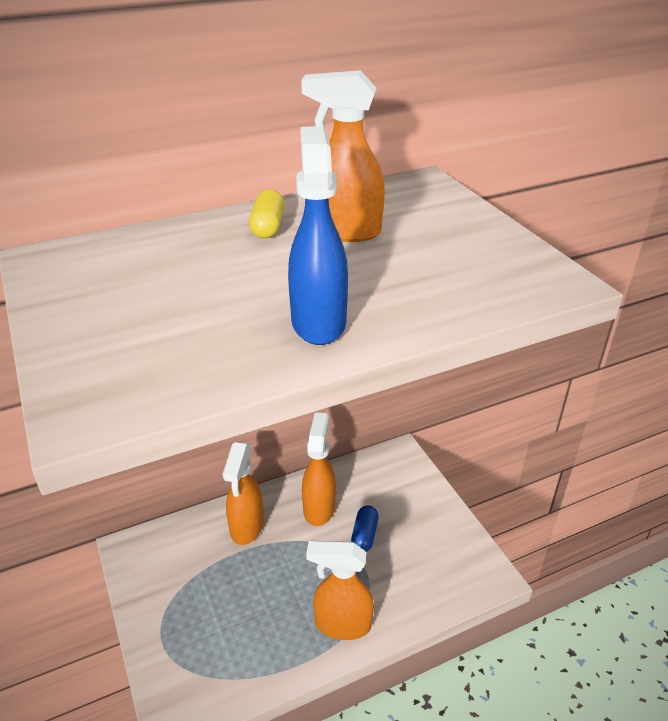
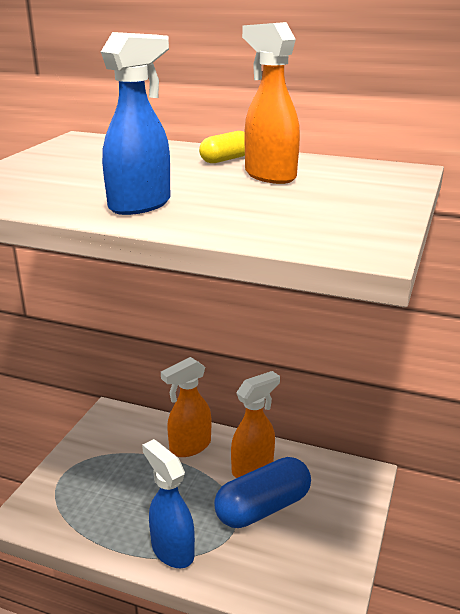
camera: 45 degrees right, 10 degrees down
(342, 624) = (172, 550): orange spray bottle -> blue spray bottle
(364, 535) = (263, 508): blue capsule -> blue capsule, size x2.00

